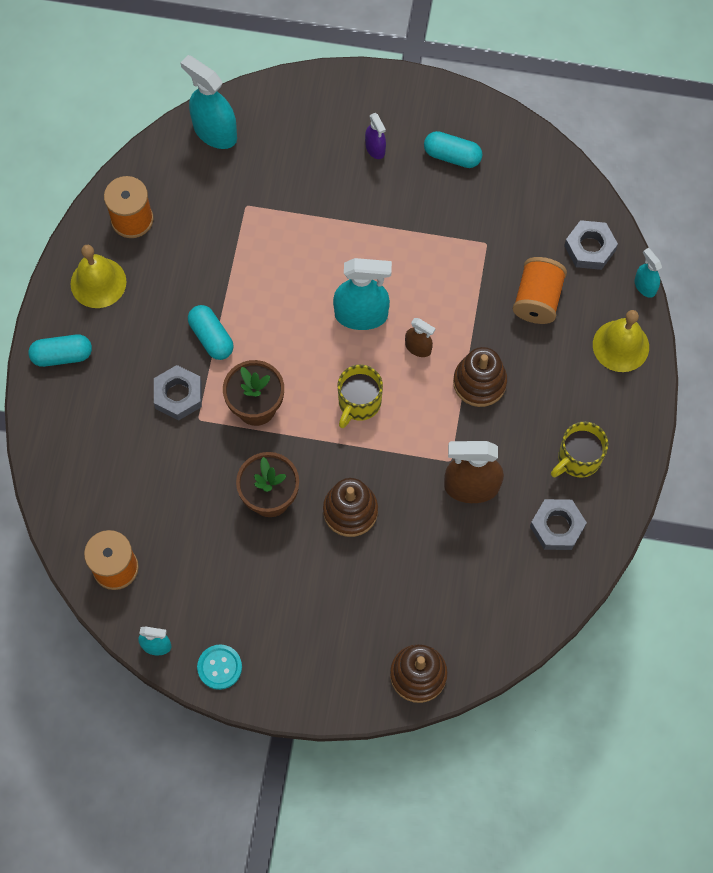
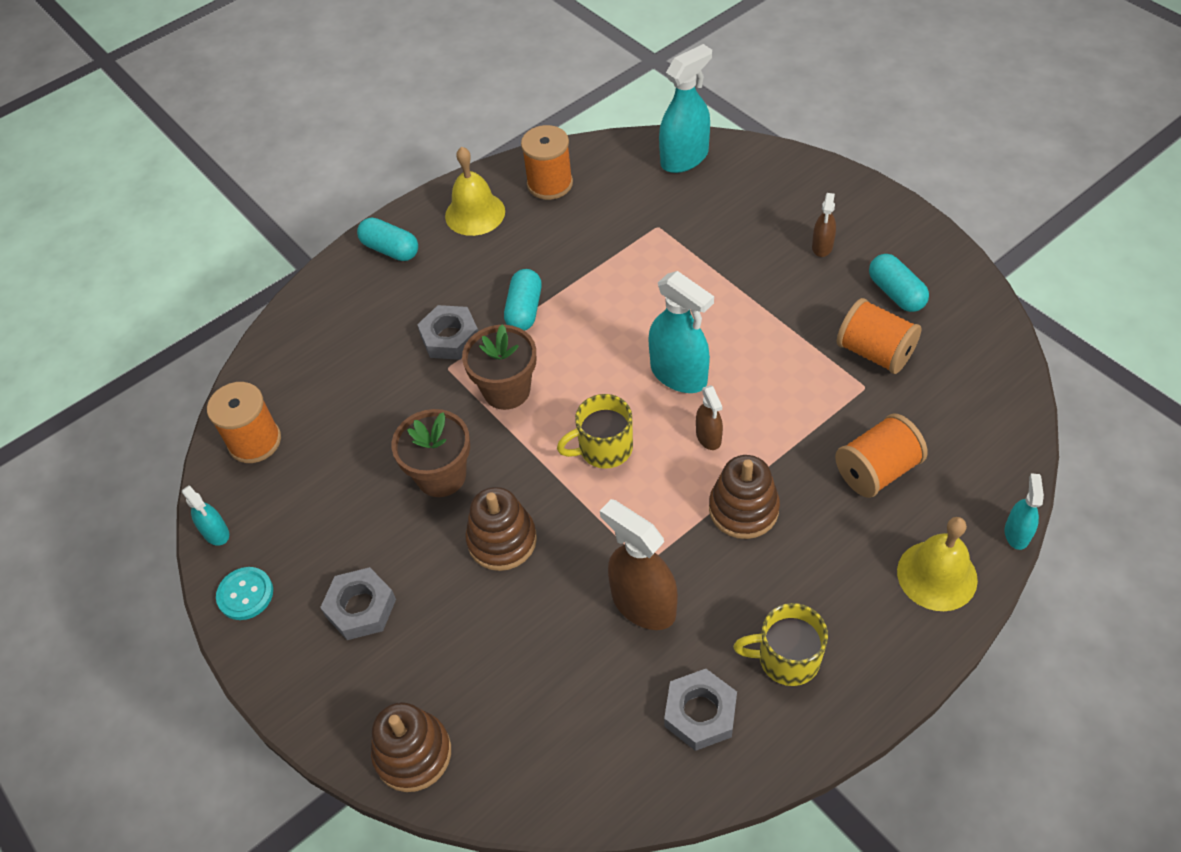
camera: 45 degrees right, 15 degrees down
(215, 132) = (684, 158): turquoise spray bottle -> turquoise spray bottle turned 60 degrees clockwise
(375, 148) = (822, 246): purple spray bottle -> brown spray bottle
(473, 212) = (875, 352): none -> orange spool
(589, 248) = (979, 458): grey nut -> grey nut (361, 608)

